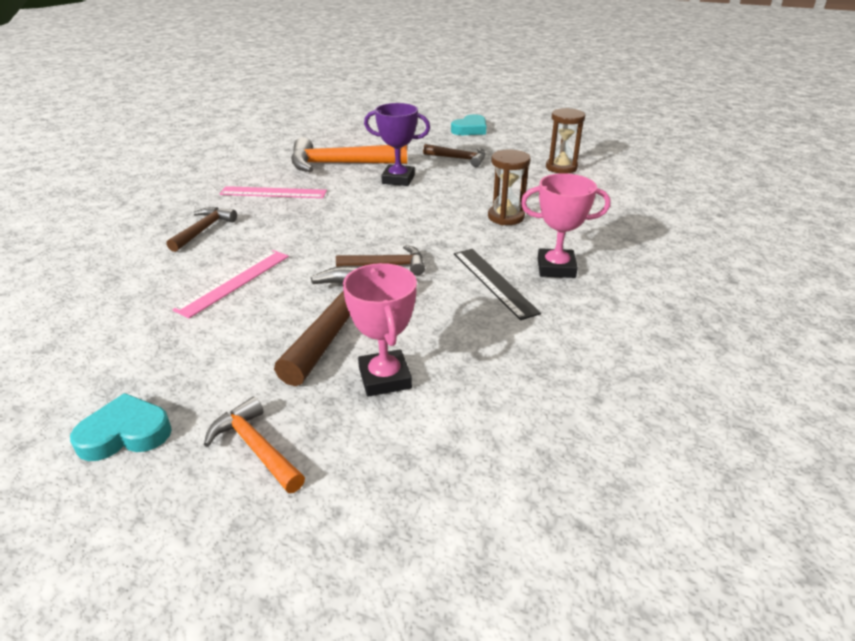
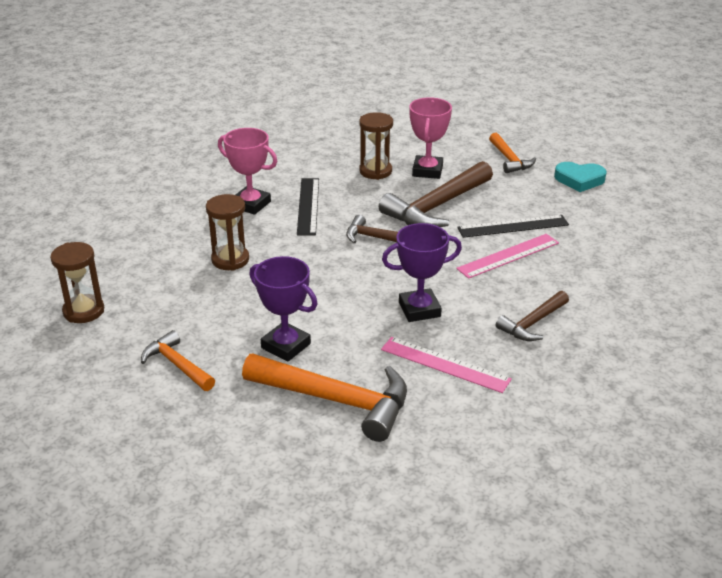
camera: 155 degrees left, 0 degrees up
(233, 318) = (513, 226): none -> black ruler
(309, 219) = (419, 309): none -> purple trophy
(458, 355) = (375, 171): none -> brown hourglass
(459, 159) = (177, 365): brown hammer -> orange hammer
(470, 129) = (82, 436): turquoise heart -> none

